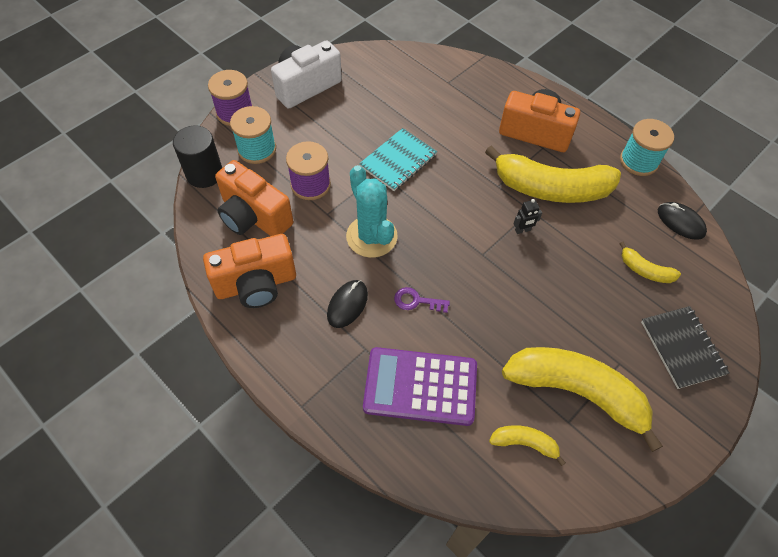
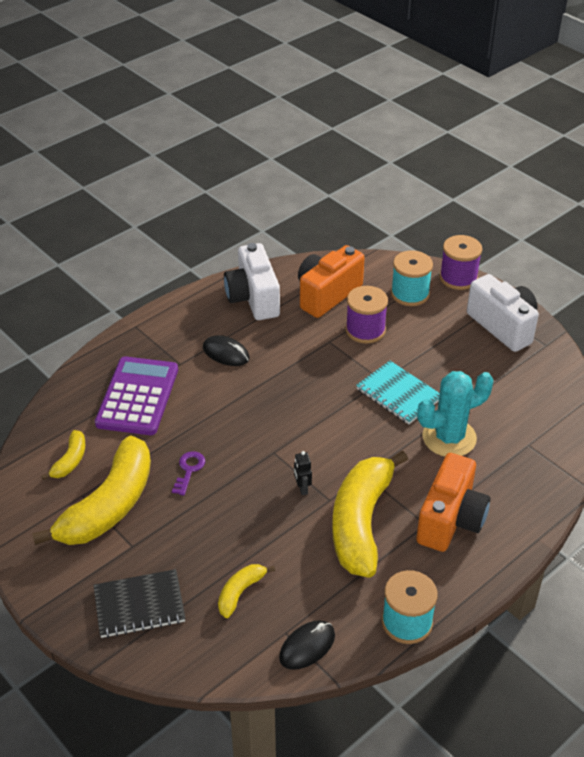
camera: 95 degrees right, 15 degrees down
(204, 174) = (378, 263): black cylinder -> none
(256, 284) = (253, 298): orange camera -> white camera
(371, 236) = (300, 371): turquoise cactus -> turquoise cactus (449, 438)
(417, 301) = (224, 399): purple key -> purple key (189, 470)

